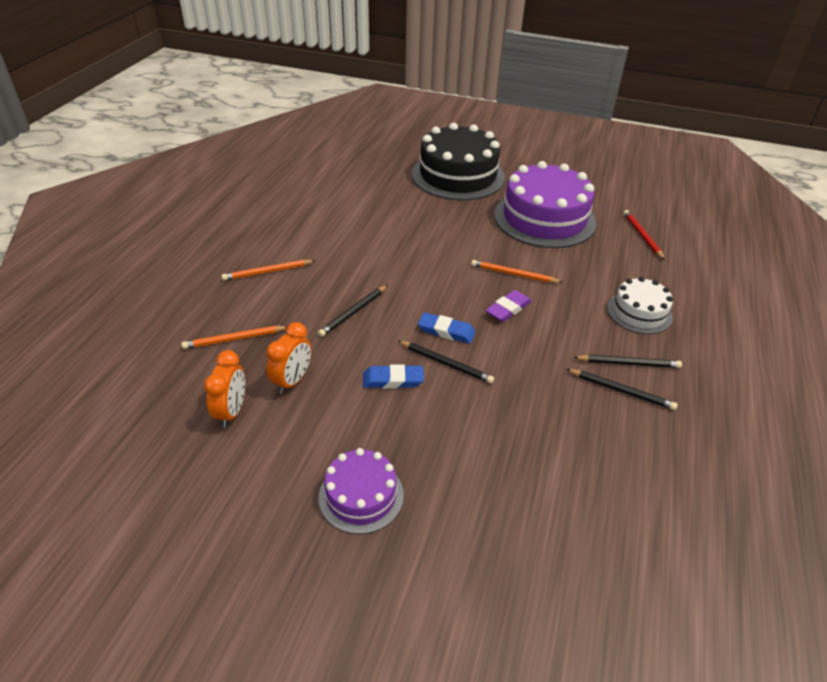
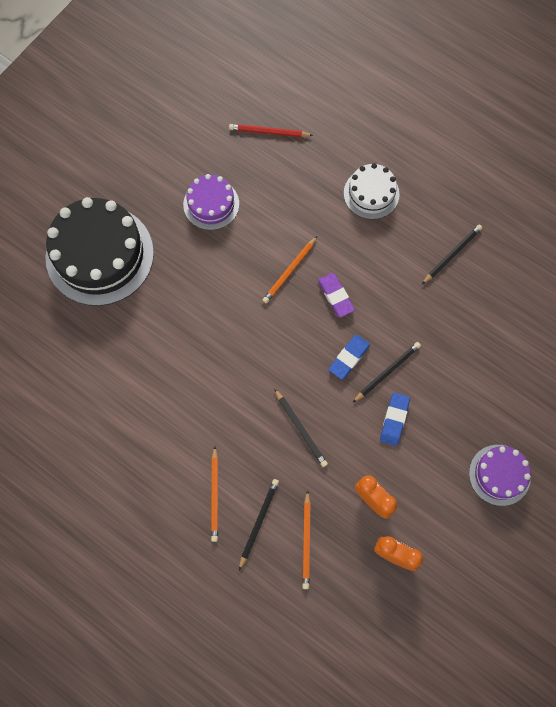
camera: 70 degrees left, 30 degrees up
(544, 218) = (211, 204): purple cake -> purple cake, size x0.53
(628, 363) = (425, 234): black pencil -> black pencil (258, 522)

